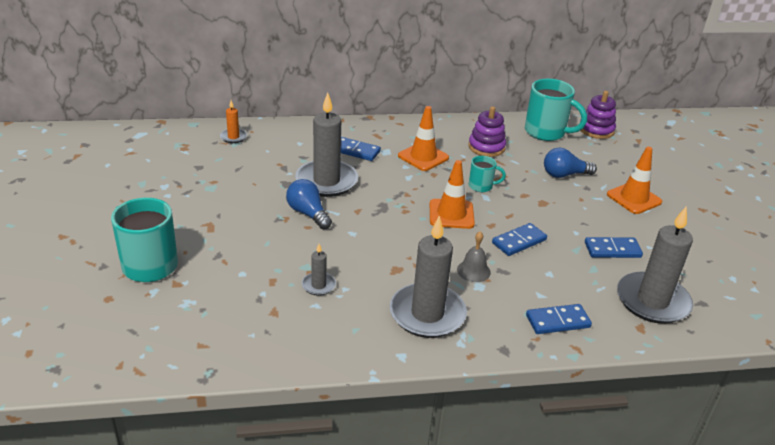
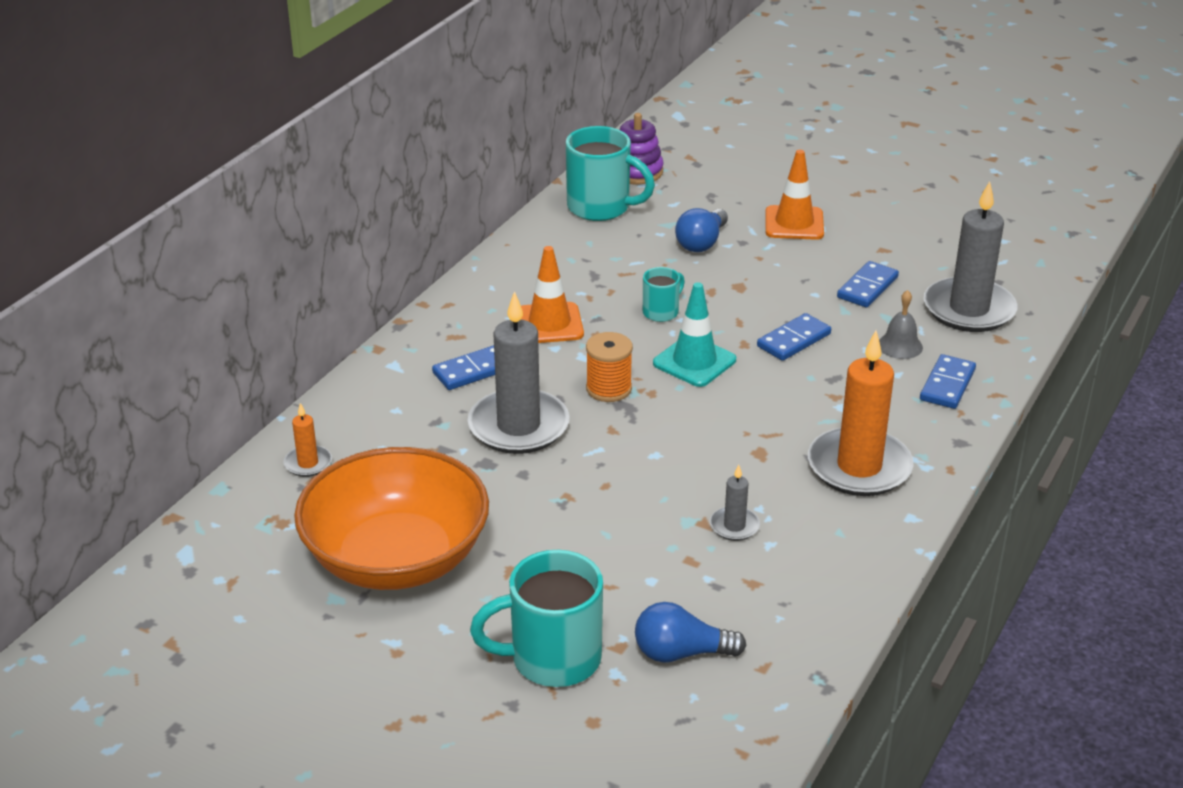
camera: 50 degrees left, 0 degrees up
(186, 188) = (396, 558): none -> orange bowl
(308, 213) = (576, 473): blue light bulb -> blue light bulb (681, 653)
(391, 196) = (608, 389): none -> orange spool
(427, 314) = (859, 467): grey candle -> orange candle
(451, 214) = (694, 362): orange traffic cone -> turquoise traffic cone
(473, 271) = (815, 398): grey bell -> grey bell (900, 346)
(486, 147) = (583, 266): purple stacking toy -> none
(519, 241) = (794, 340): blue domino -> blue domino turned 45 degrees clockwise
(546, 132) = (601, 208): turquoise mug -> turquoise mug turned 45 degrees clockwise

